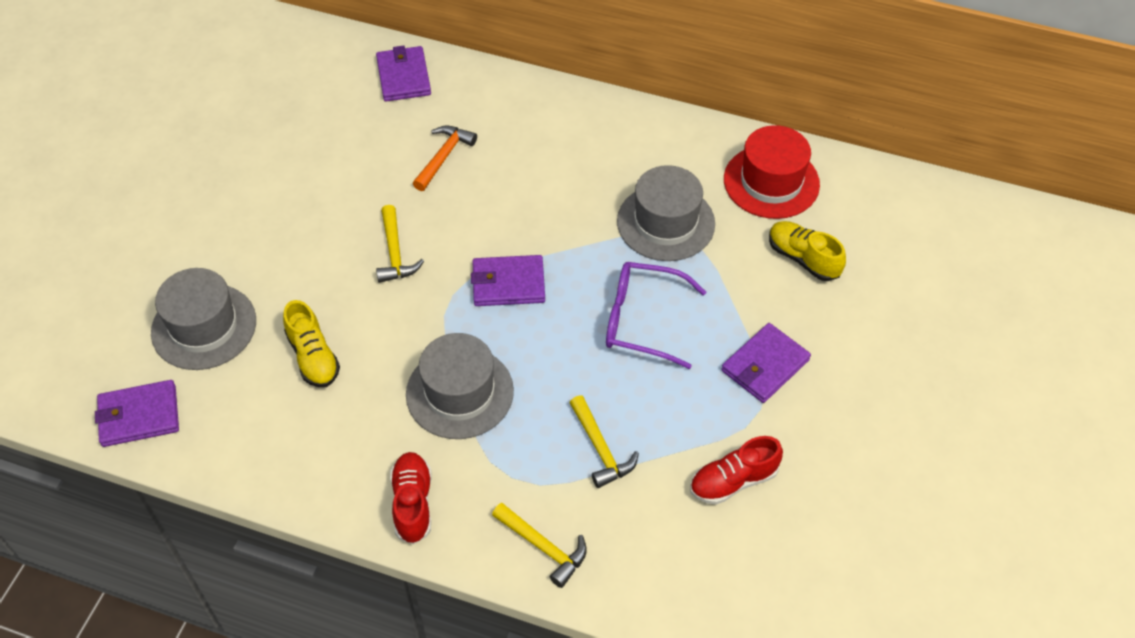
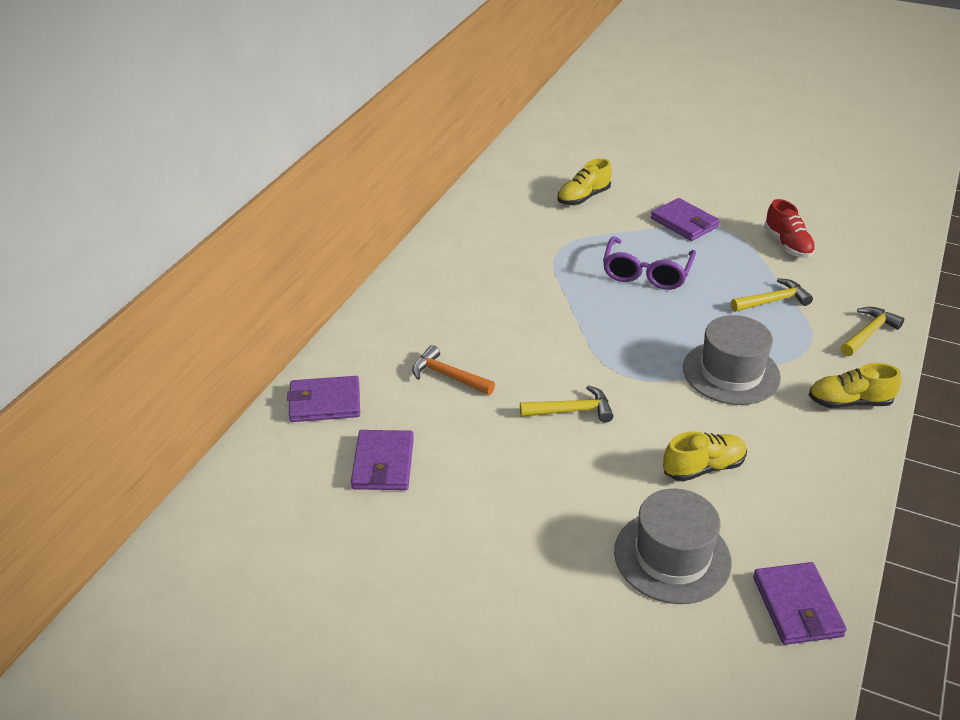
camera: 85 degrees left, 15 degrees down
(413, 503) = (849, 402): red shoe -> yellow shoe
(508, 283) = (609, 341): purple wallet -> purple wallet (383, 463)
(665, 222) = (543, 254): grey hat -> none
(771, 182) = (504, 203): red hat -> none

